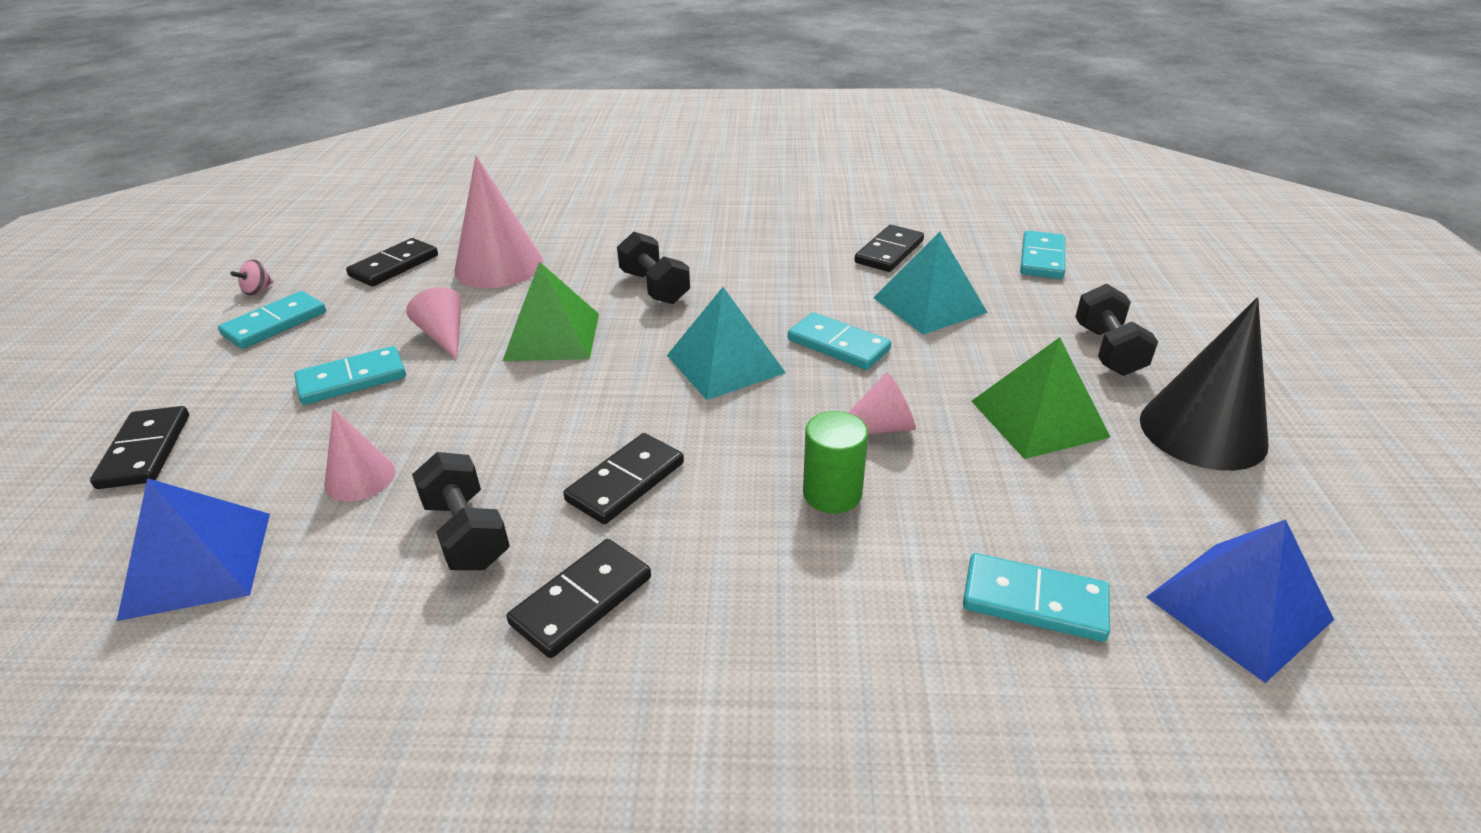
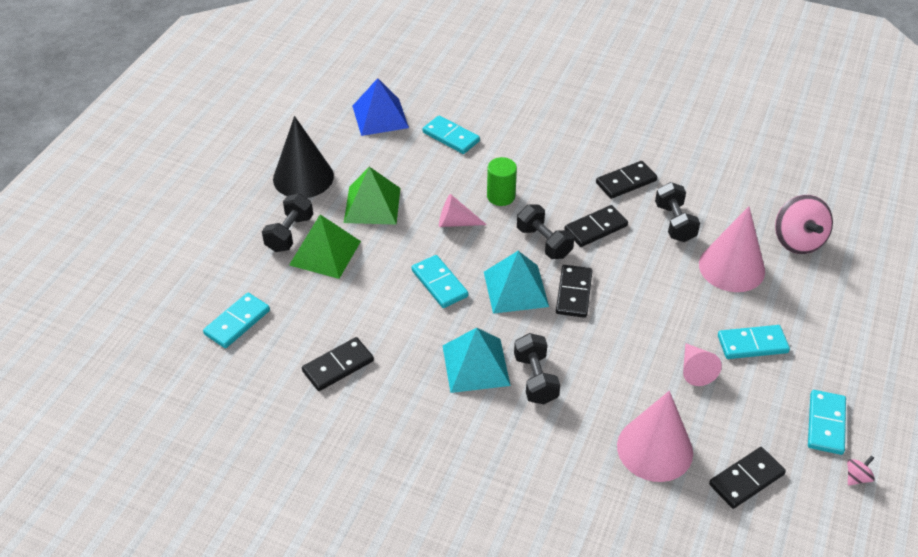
camera: 160 degrees left, 10 degrees up
(145, 451) = (860, 319): black domino -> black domino (573, 293)
(198, 564) = (797, 241): blue pyramid -> pink spinning top
(275, 324) = (825, 424): turquoise domino -> turquoise domino turned 45 degrees counterclockwise
(360, 478) = (731, 267): pink cone -> pink cone, size x1.83
(552, 336) = (619, 347): green pyramid -> green pyramid (325, 253)
(711, 434) = (544, 242): none -> black dumbbell
(929, 305) = (357, 300): turquoise pyramid -> turquoise pyramid (475, 365)

